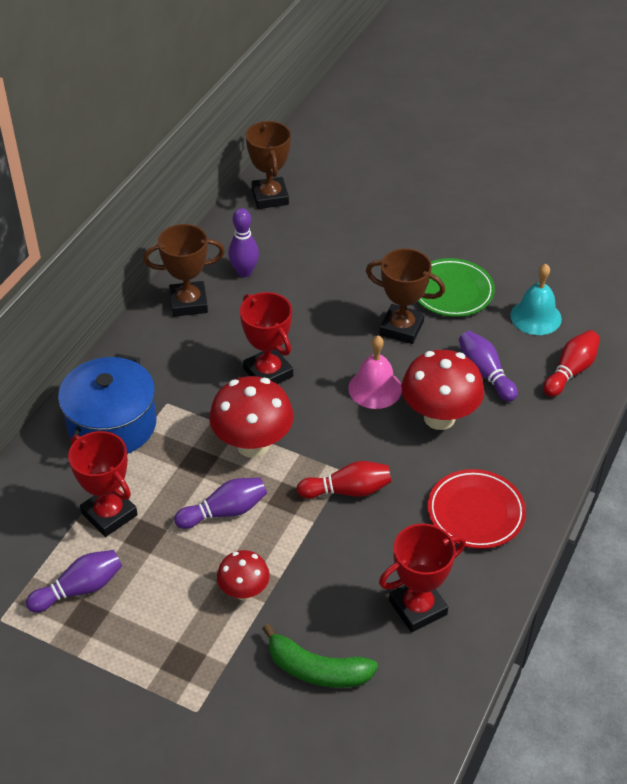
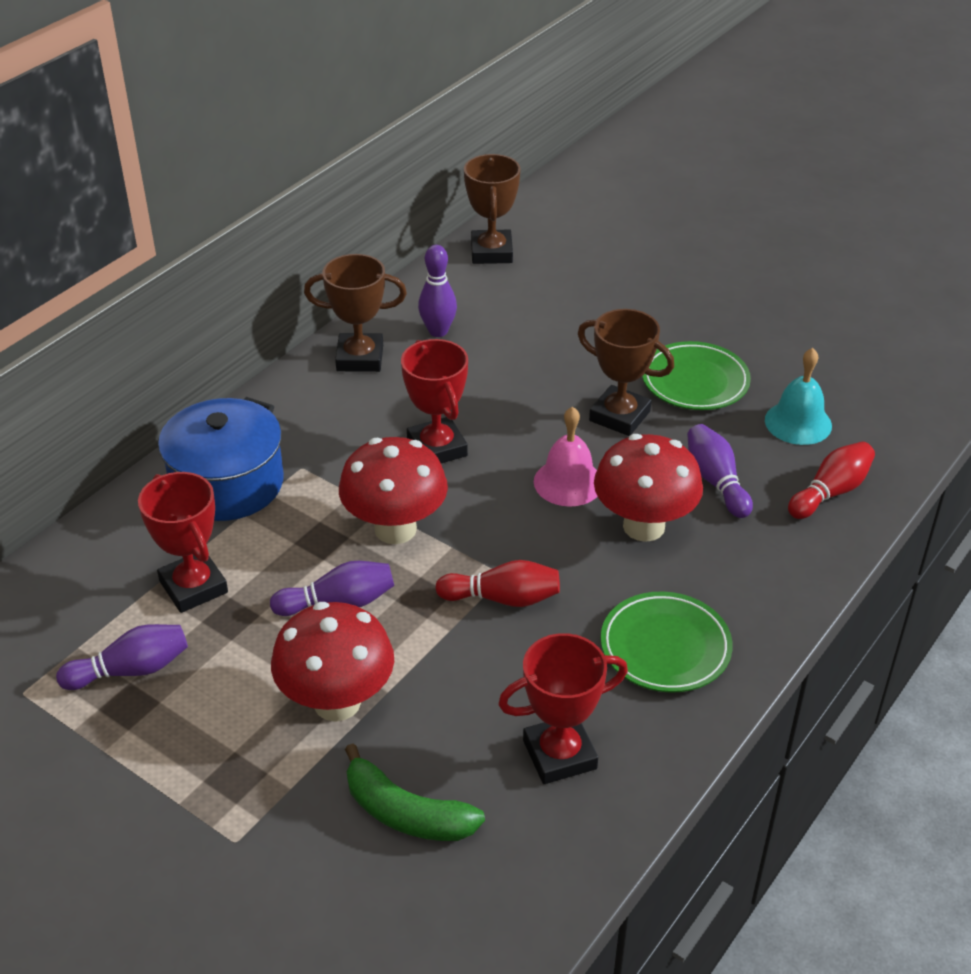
camera: 10 degrees right, 5 degrees down
(244, 591) = (337, 702): red mushroom -> red mushroom, size x1.74
(475, 512) = (665, 647): red plate -> green plate

